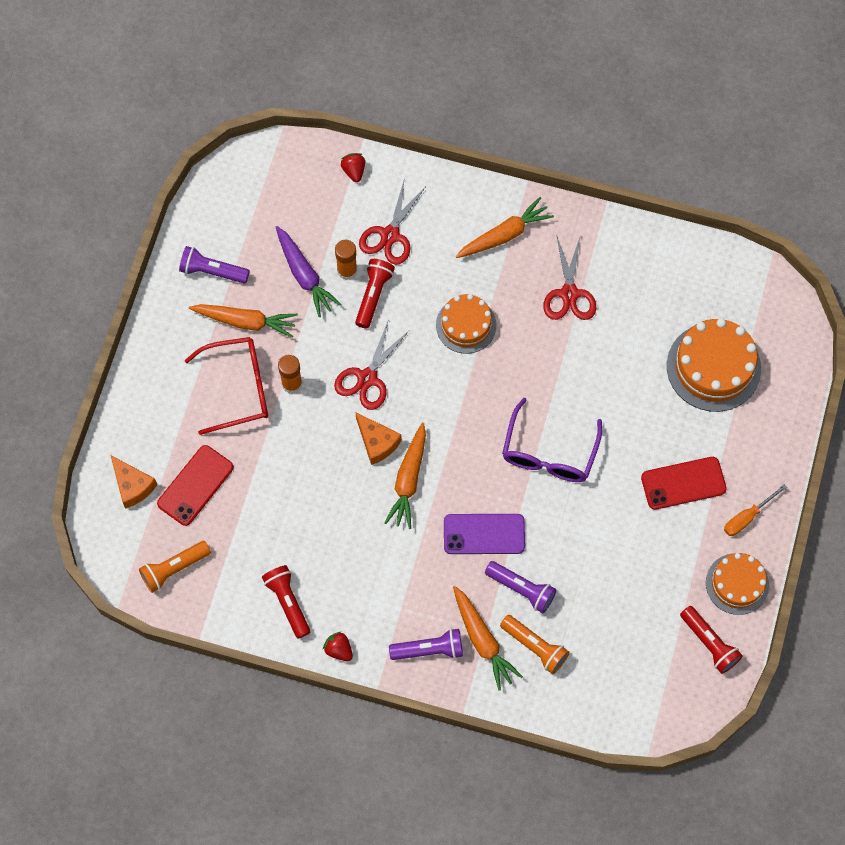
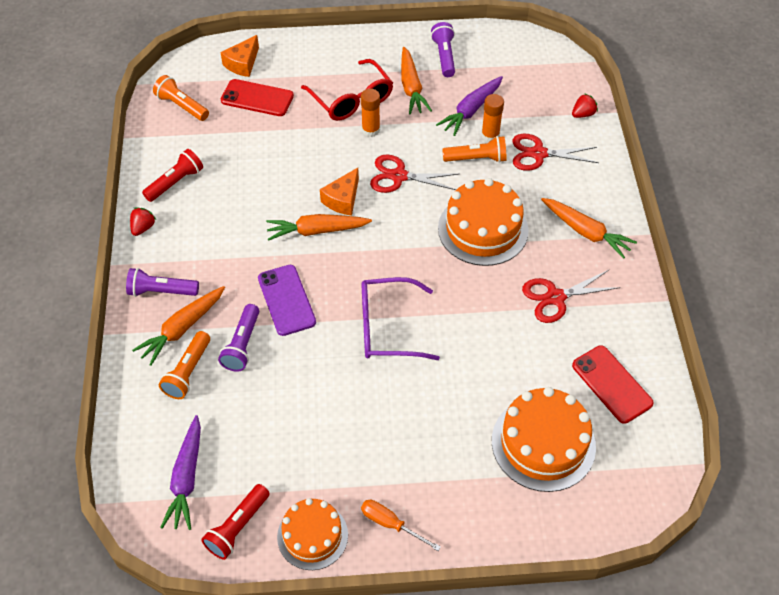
camera: 70 degrees right, 15 degrees down
(373, 296) = (476, 159): red flashlight -> orange flashlight
(429, 650) = (161, 291): purple flashlight -> purple flashlight turned 120 degrees clockwise
(466, 325) = (483, 229): orange cake -> orange cake, size x1.55
(648, 675) = (186, 478): none -> purple carrot
(683, 483) = (404, 452): red phone -> red phone (612, 384)

